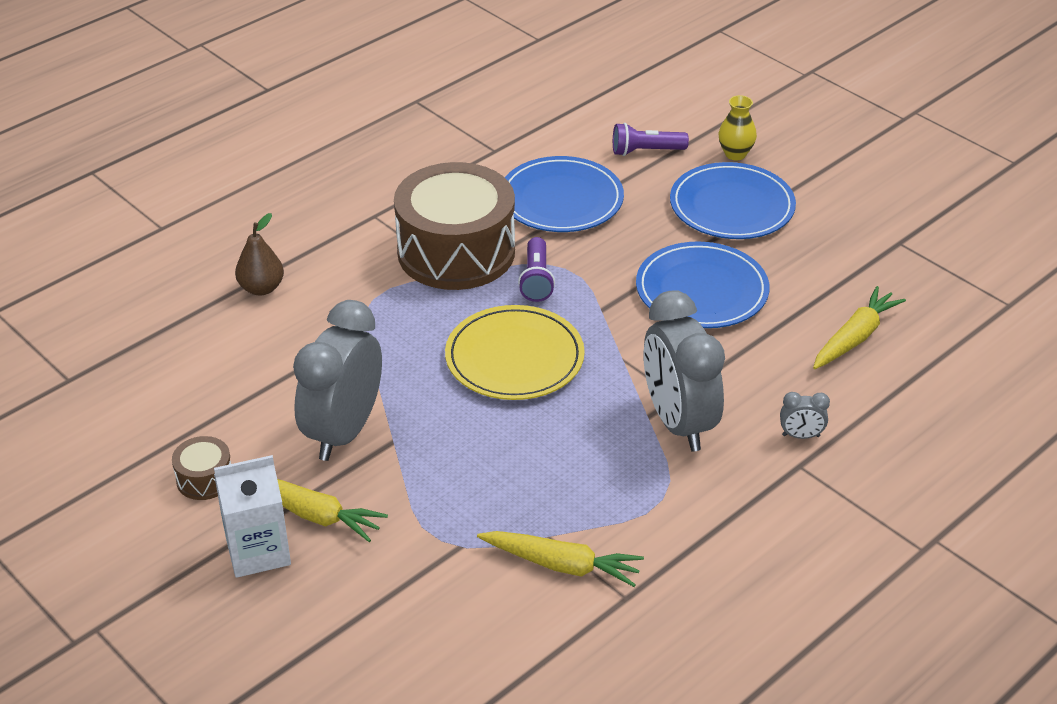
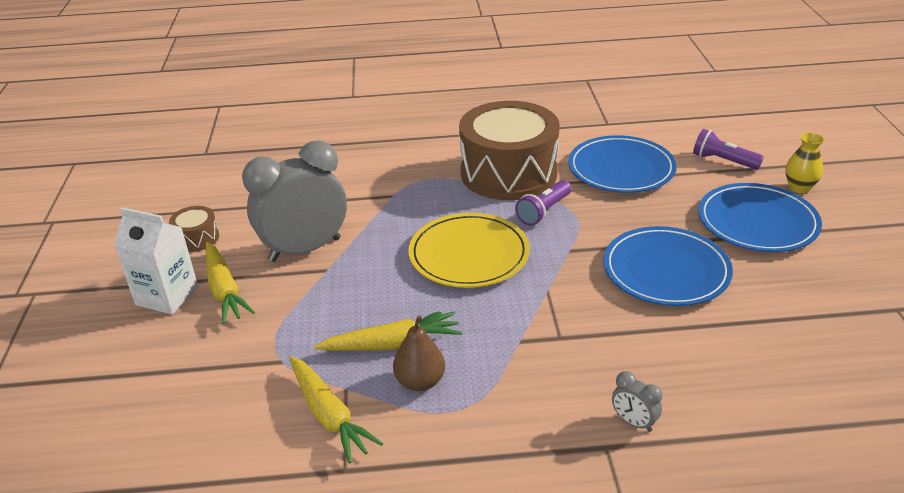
camera: 40 degrees right, 5 degrees down
(261, 288) = (364, 147): brown pear -> brown pear (420, 382)
(678, 423) = (538, 358): grey clock -> none
(855, 337) = (772, 366): yellow carrot -> yellow carrot (393, 344)

